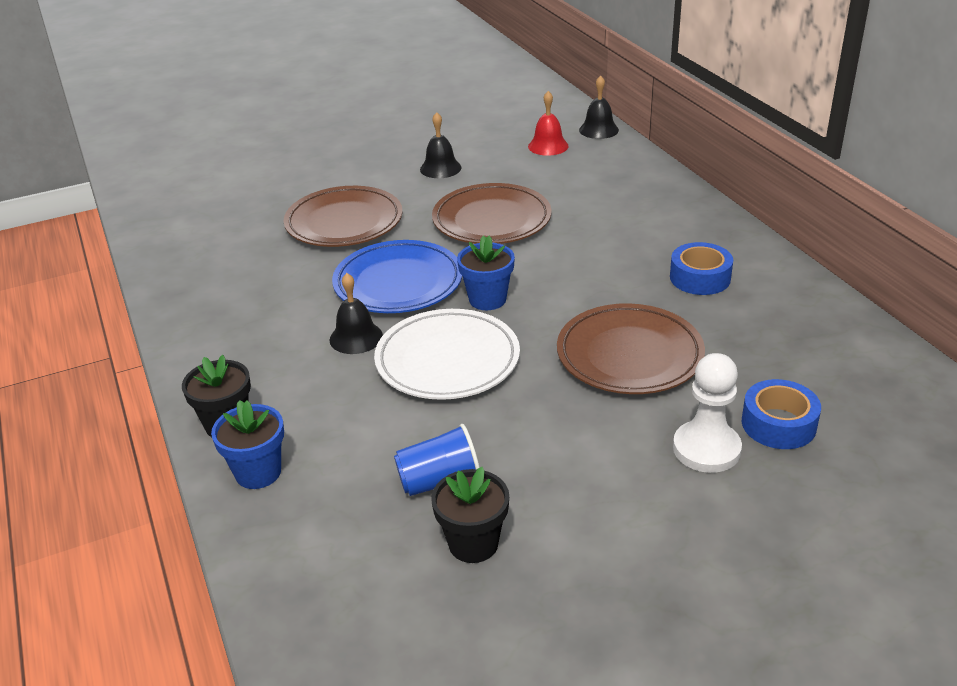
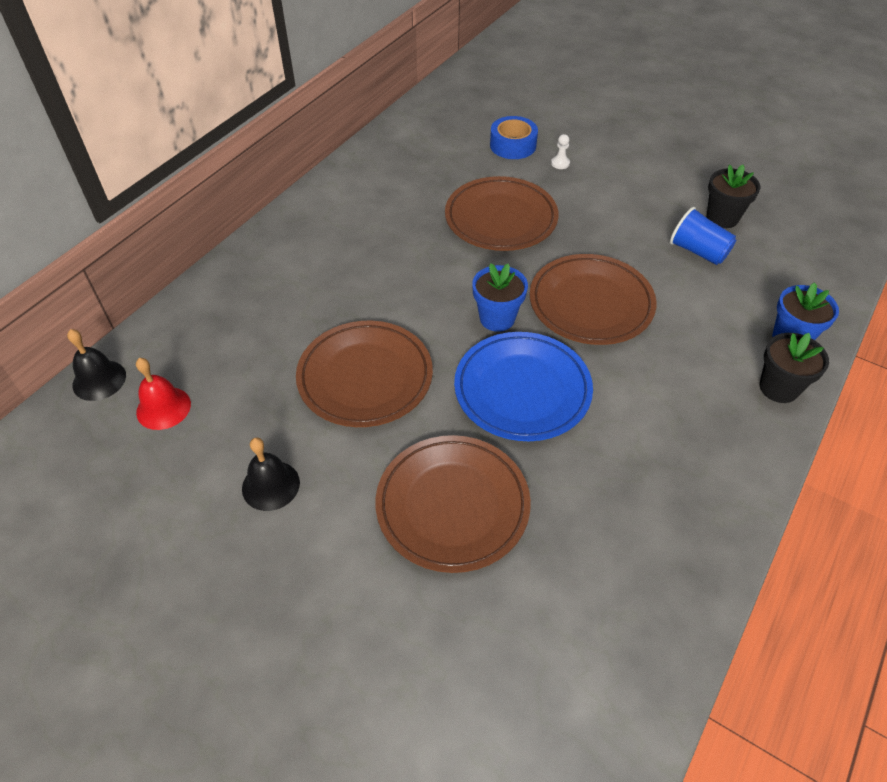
camera: 125 degrees left, 15 degrees up
(356, 337) = (617, 373): black bell -> none
(447, 360) = (591, 304): white plate -> brown plate
(700, 278) = (374, 216): blue tape -> none
(706, 449) = (560, 163): white pawn -> white pawn, size x0.43

